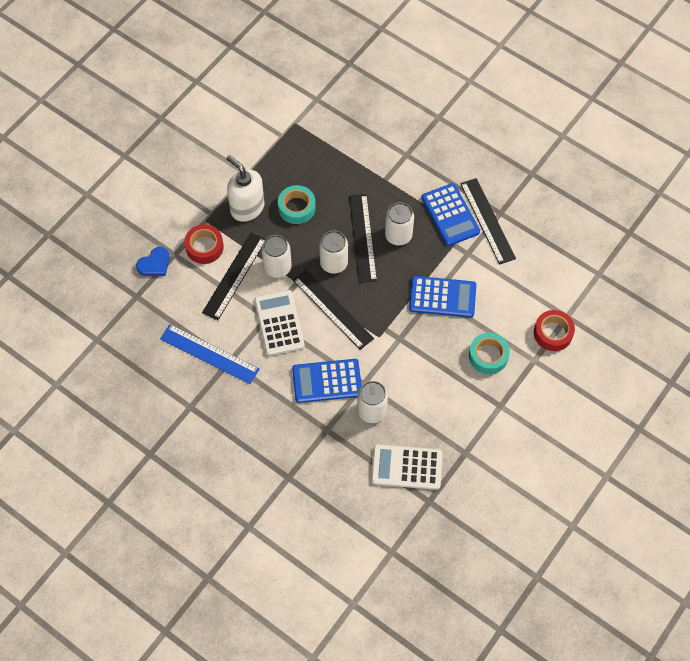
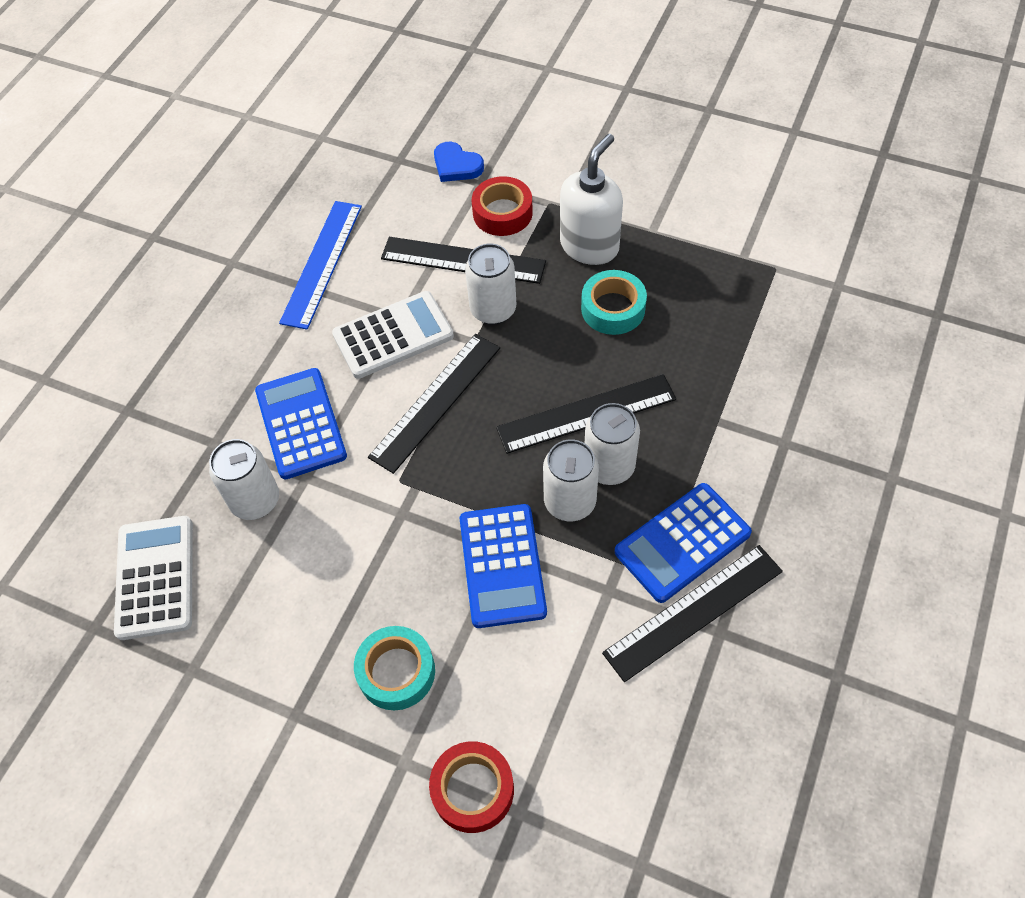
camera: 80 degrees right, 5 degrees down
(334, 263) = (523, 383): white can -> white can (570, 502)

